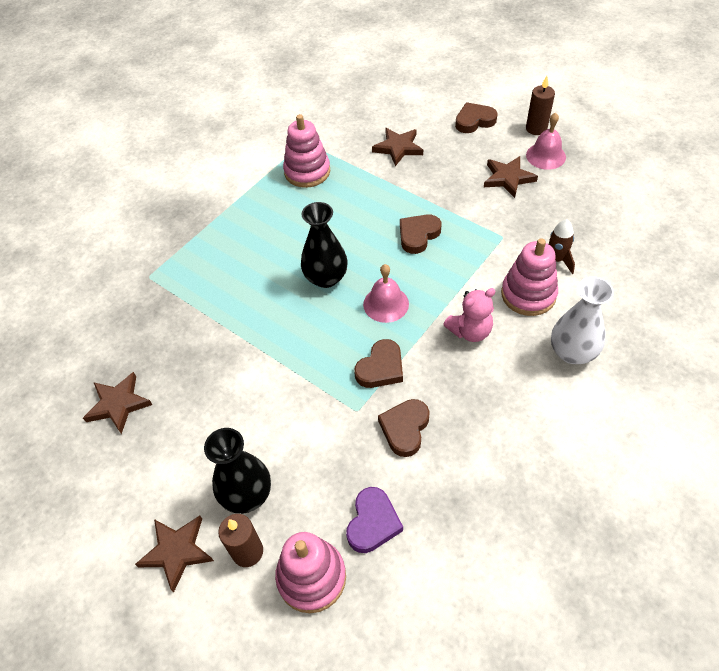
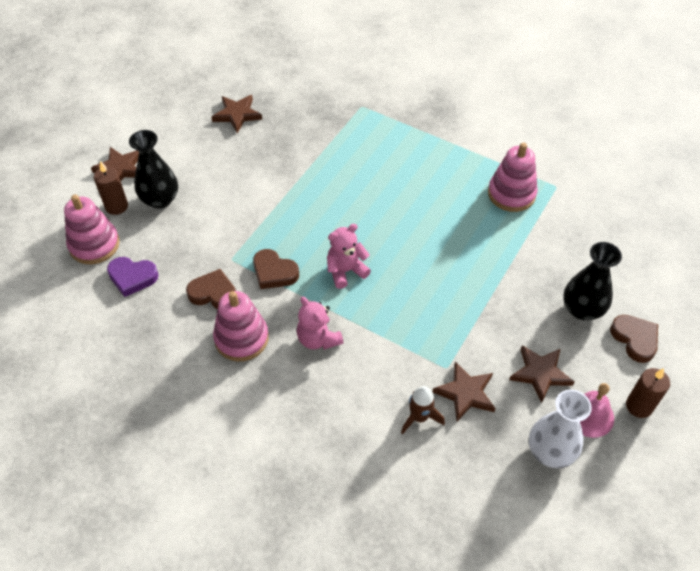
camera: 80 degrees right, 0 degrees up
(326, 278) = (372, 223): black vase -> black vase (582, 309)
(386, 304) = (346, 271): pink bell -> pink teddy bear
(398, 148) = (566, 267): brown star -> brown star (465, 393)
(418, 235) = (437, 292): brown heart -> none
(528, 294) = (368, 389): pink stacking toy -> pink stacking toy (241, 338)
(572, 352) = (297, 426): white vase -> white vase (550, 451)

